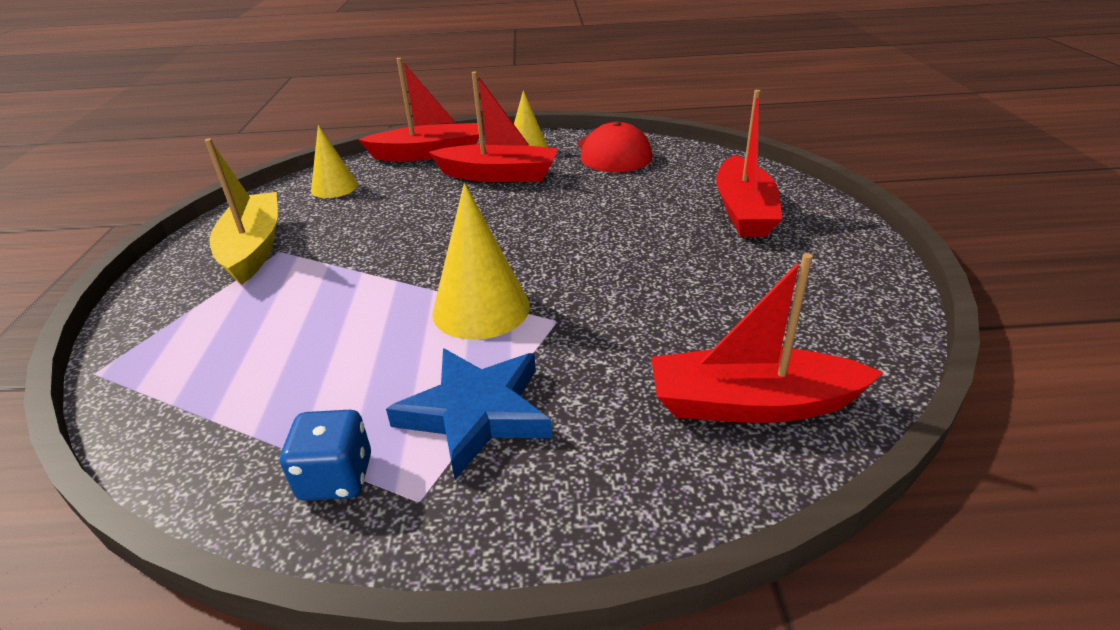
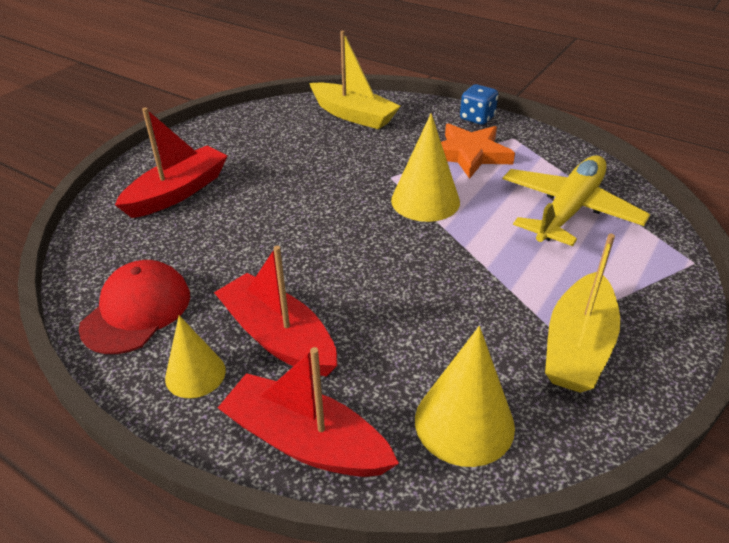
camera: 145 degrees left, 5 degrees up
(275, 378) = (568, 210): none -> yellow plane
(334, 187) = (464, 423): yellow cone -> yellow cone, size x1.55
(336, 478) = (545, 156): blue dice -> blue dice (477, 118)
(476, 413) = (470, 154): blue star -> orange star
(751, 404) = (353, 115): red boat -> yellow boat

